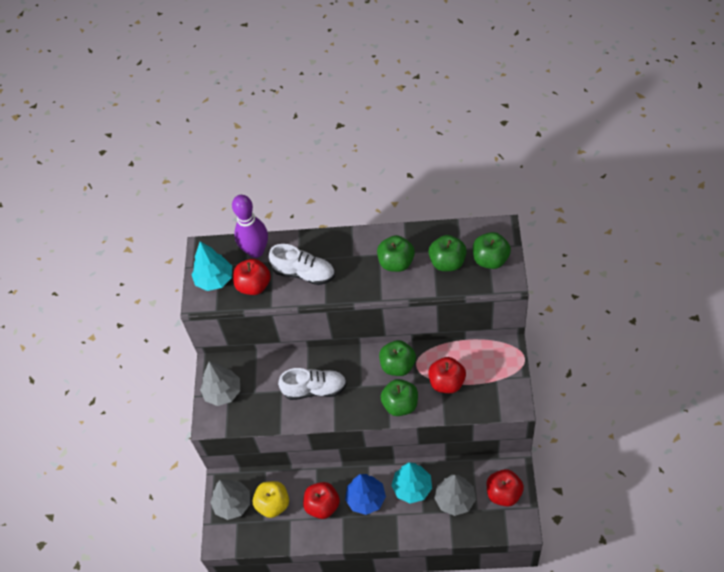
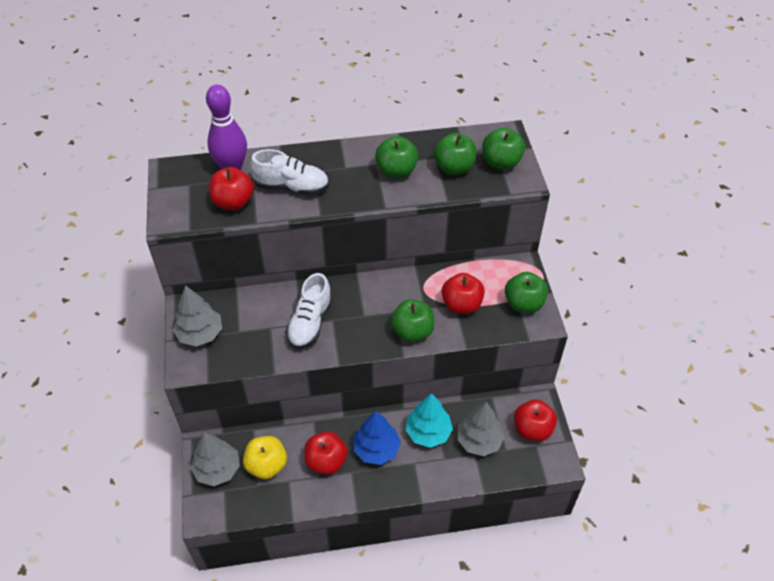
camera: 15 degrees left, 5 degrees down
(214, 280) = (185, 199): turquoise tree -> none
(315, 389) = (310, 323): white shoe -> white shoe turned 120 degrees clockwise
(398, 366) = (403, 291): green apple -> green apple (523, 304)

